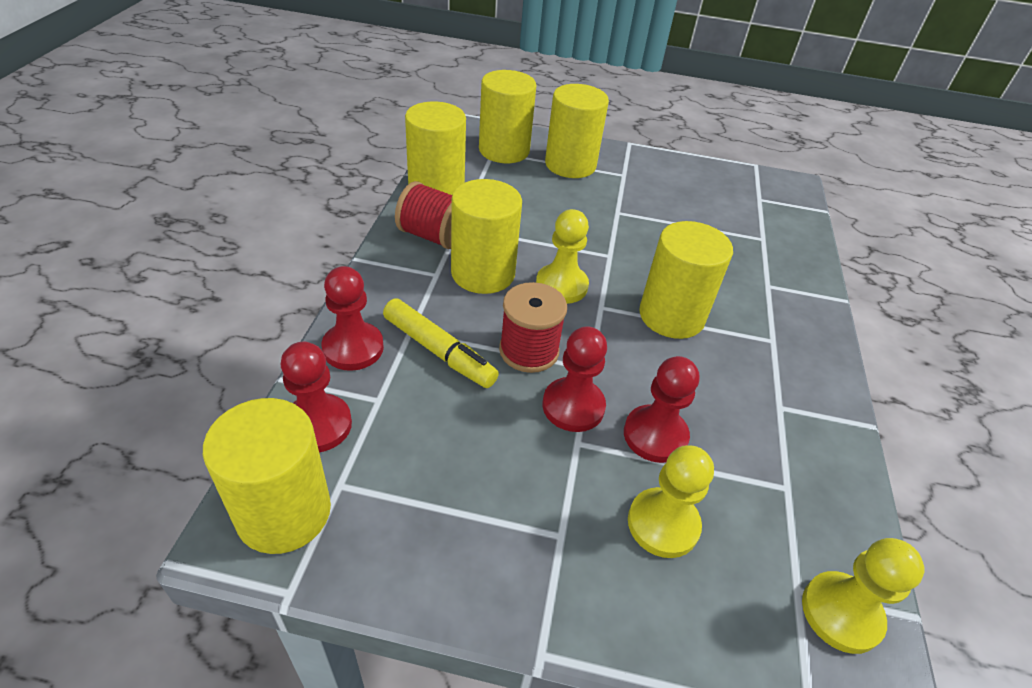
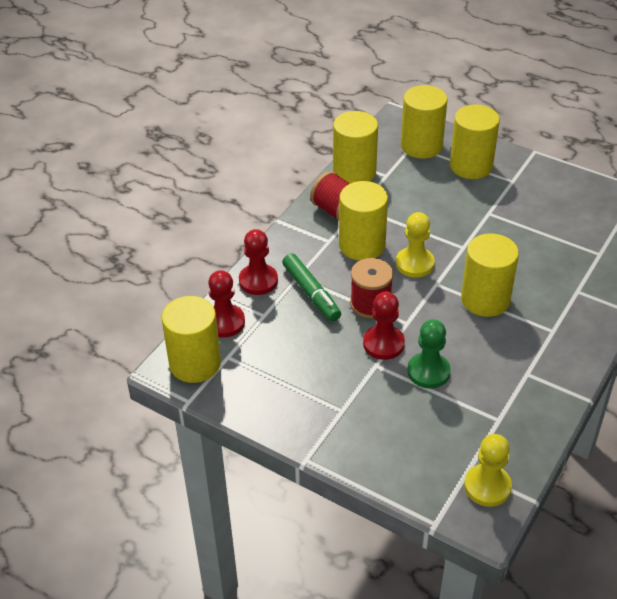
camera: 25 degrees right, 0 degrees up
(439, 351) = (311, 293): yellow marker -> green marker
(655, 435) = (428, 372): red pawn -> green pawn
(663, 524) = (406, 419): yellow pawn -> none

